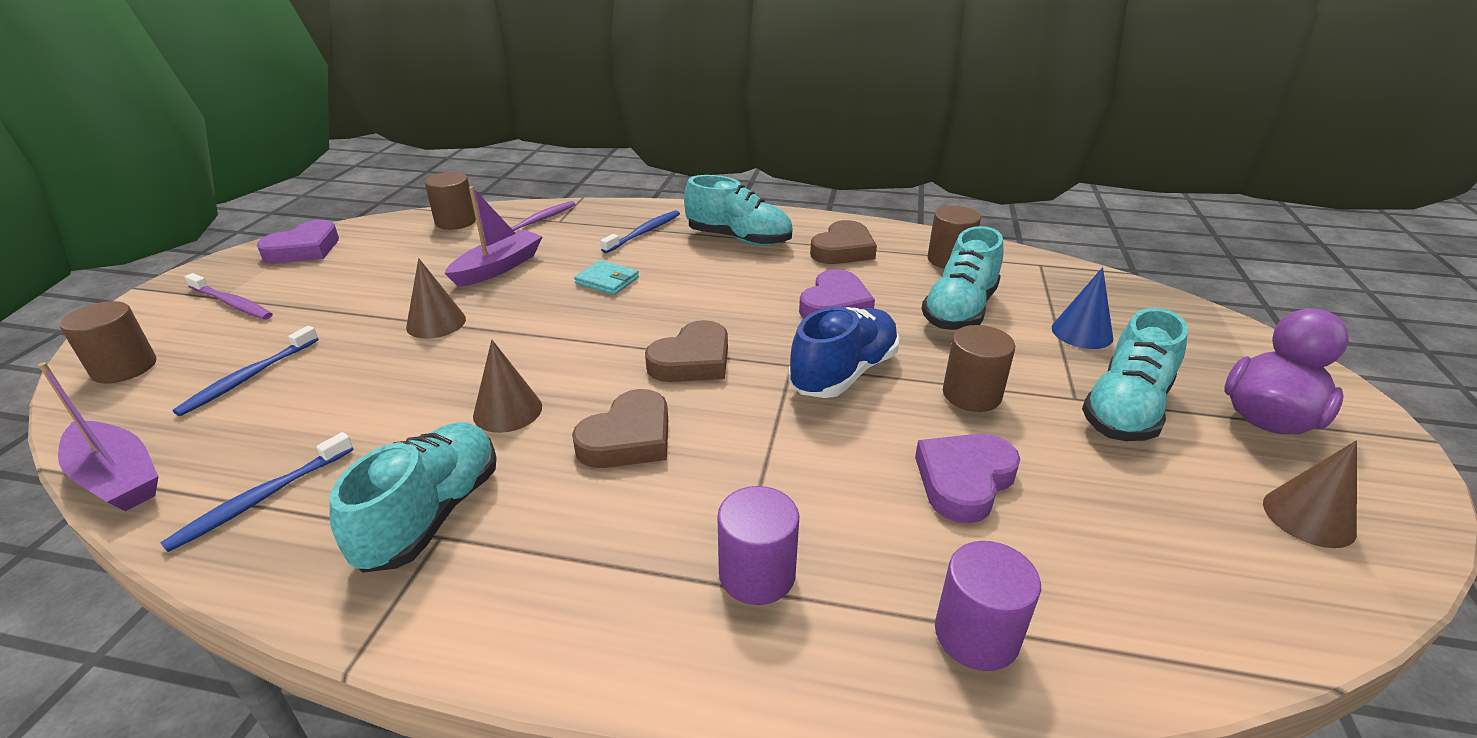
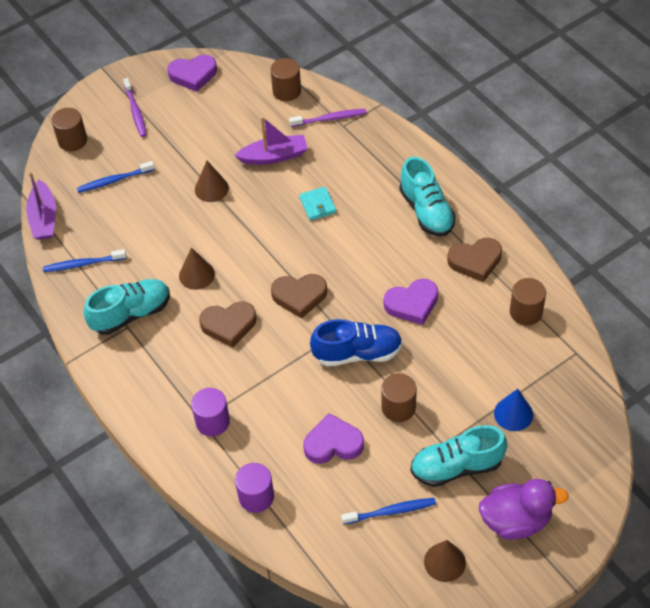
camera: 45 degrees right, 20 degrees up
(644, 232) = (380, 169): blue toothbrush -> blue toothbrush (391, 511)
(959, 310) = (472, 354): turquoise shoe -> none

